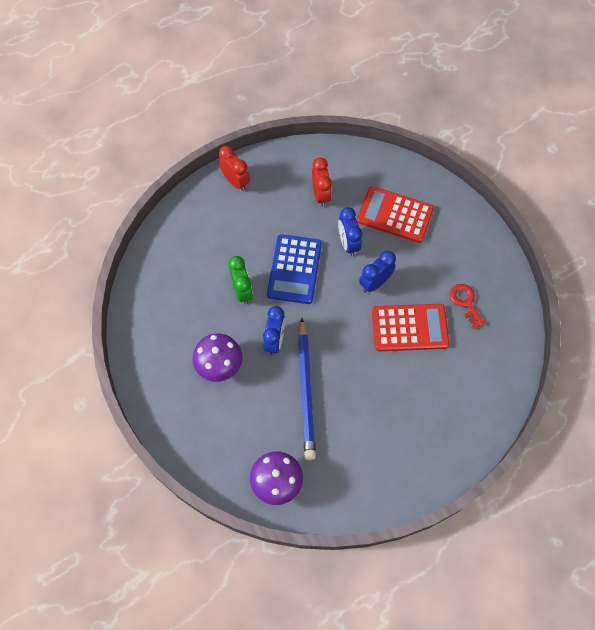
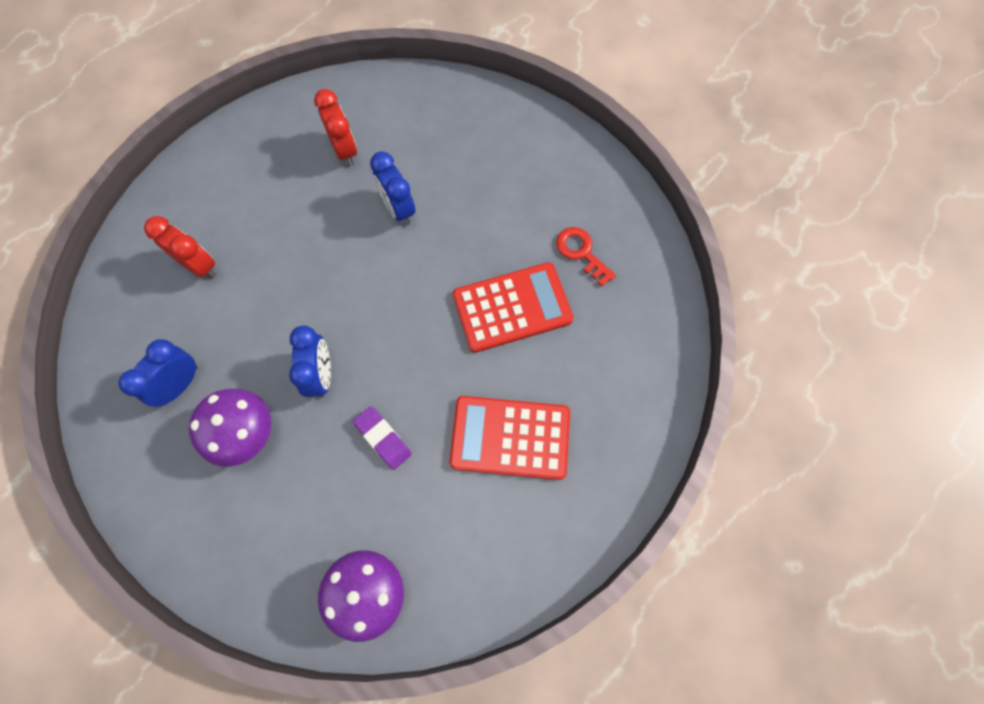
camera: 15 degrees left, 5 degrees up
(236, 182) = (218, 158): red clock -> red clock (199, 265)
(242, 291) = (258, 313): green clock -> none
(294, 269) = (329, 263): blue calculator -> none
(306, 390) = (383, 438): blue pencil -> purple eraser
(375, 283) = (448, 255): blue clock -> blue clock (180, 385)
(395, 215) = (455, 154): red calculator -> red calculator (510, 437)

